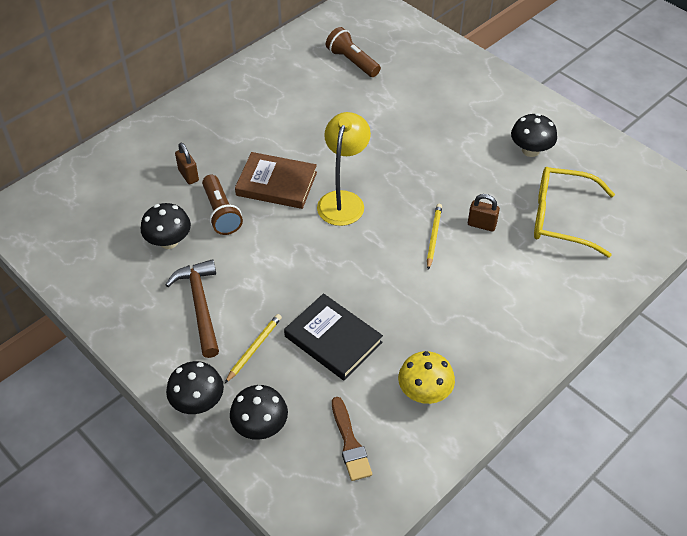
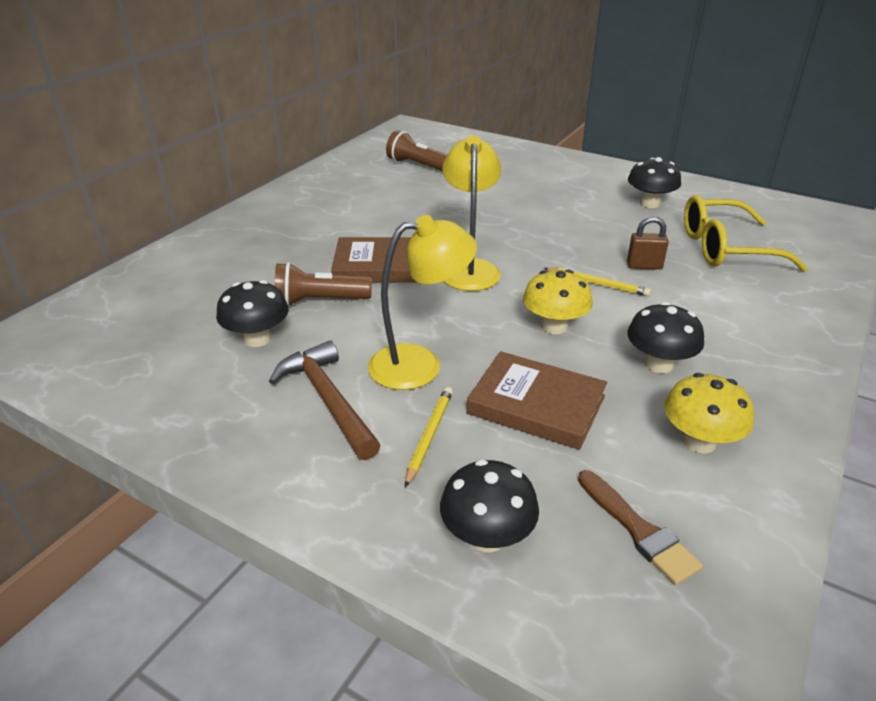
camera: 15 degrees left, 15 degrees down
(188, 175) = (263, 273): brown padlock -> none
(198, 402) = (371, 524): black mushroom -> black mushroom (658, 364)
(221, 213) = (320, 301): brown flashlight -> brown flashlight turned 120 degrees clockwise
(270, 288) = (420, 364): none -> yellow lamp
(333, 339) = (536, 405): black book -> brown book
(379, 273) = (554, 326): none -> yellow mushroom
(433, 237) = (597, 284): yellow pencil -> yellow pencil turned 120 degrees clockwise

